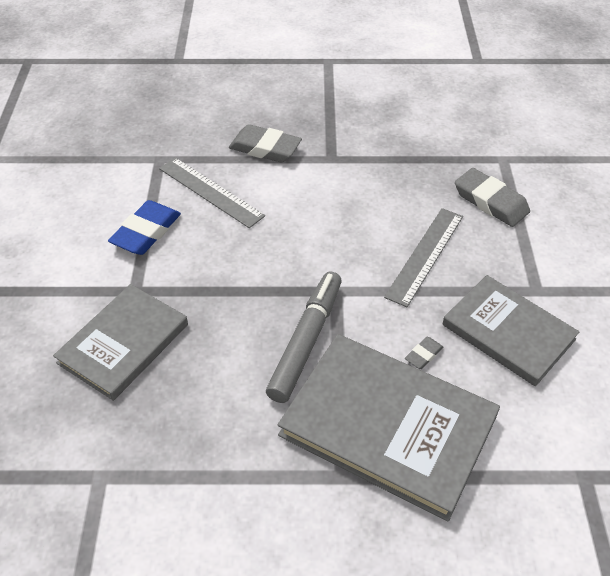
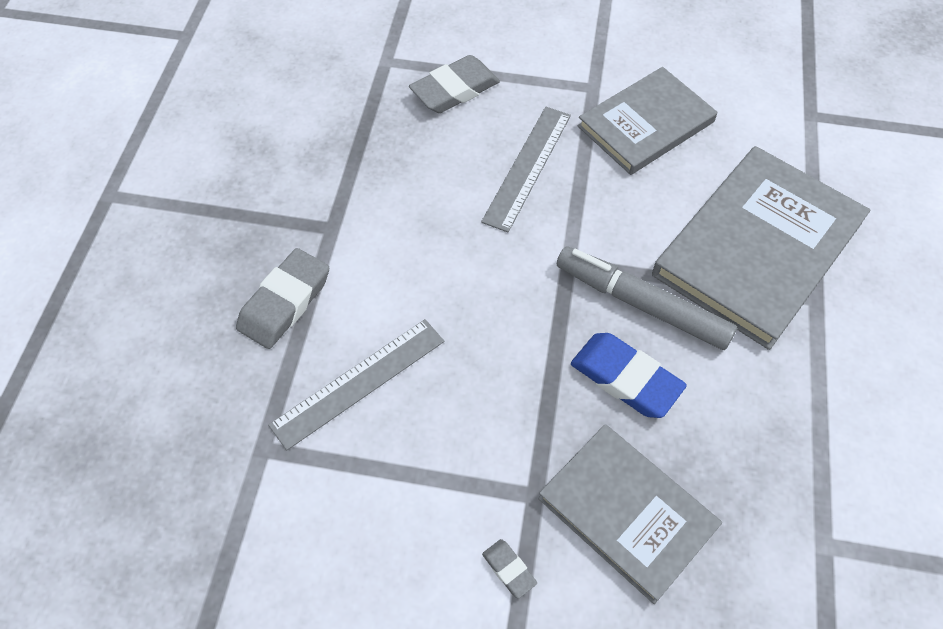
camera: 80 degrees left, 10 degrees up
(146, 232) = (422, 475): blue eraser -> blue eraser (625, 378)
(423, 355) = (669, 200): grey eraser -> grey eraser (509, 569)
(425, 255) = (528, 167): grey ruler -> grey ruler turned 75 degrees clockwise

